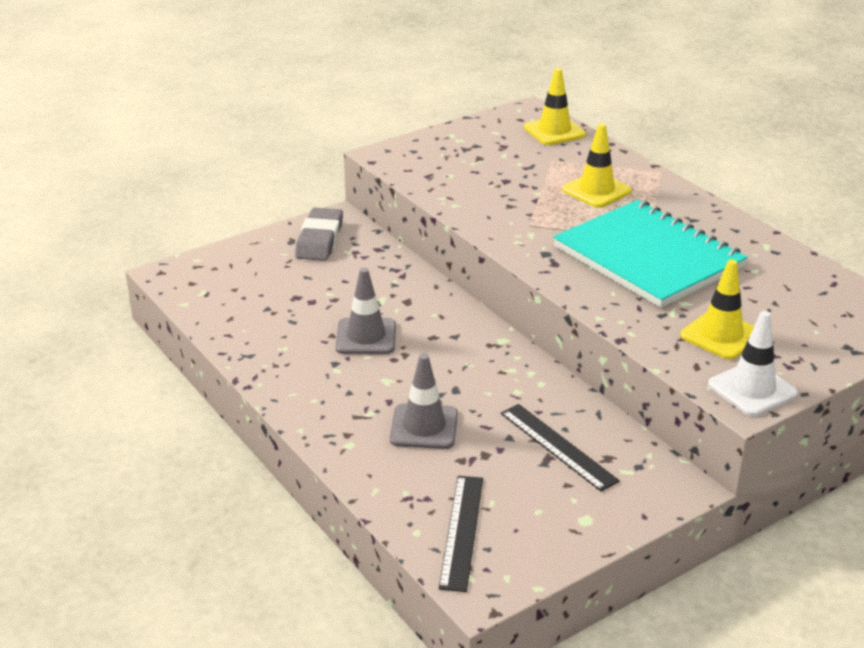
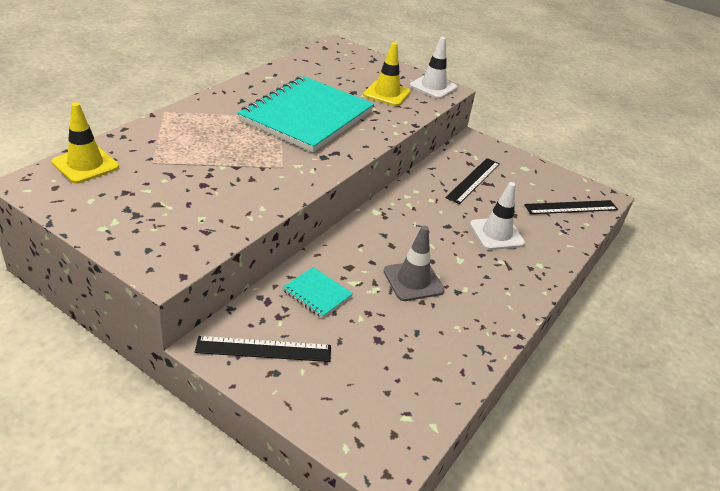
camera: 115 degrees left, 5 degrees up
(319, 239) = (264, 349): grey eraser -> black ruler
(375, 275) = (317, 294): none -> turquoise notebook
(424, 427) = (496, 234): grey traffic cone -> white traffic cone
(596, 190) = (208, 139): yellow traffic cone -> none

